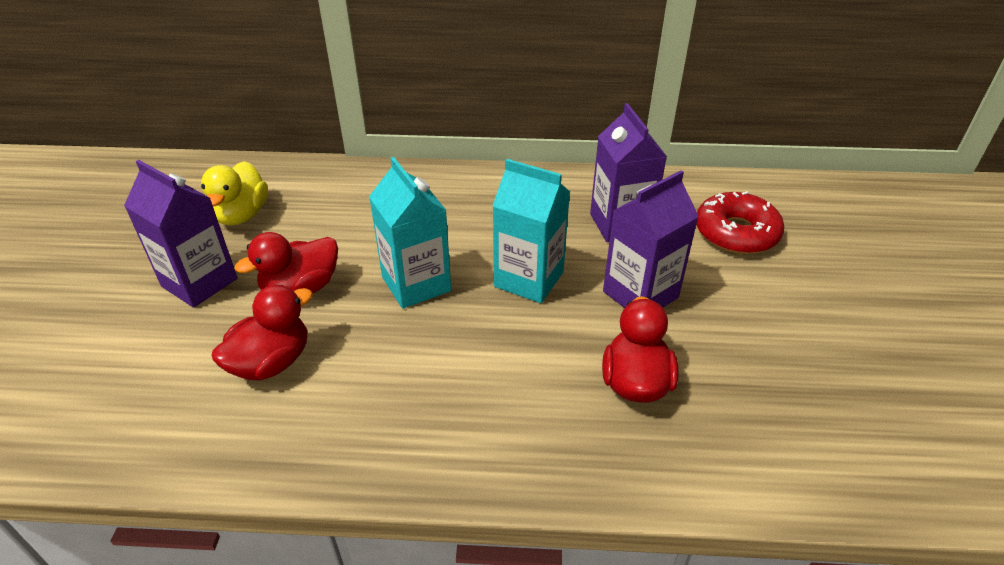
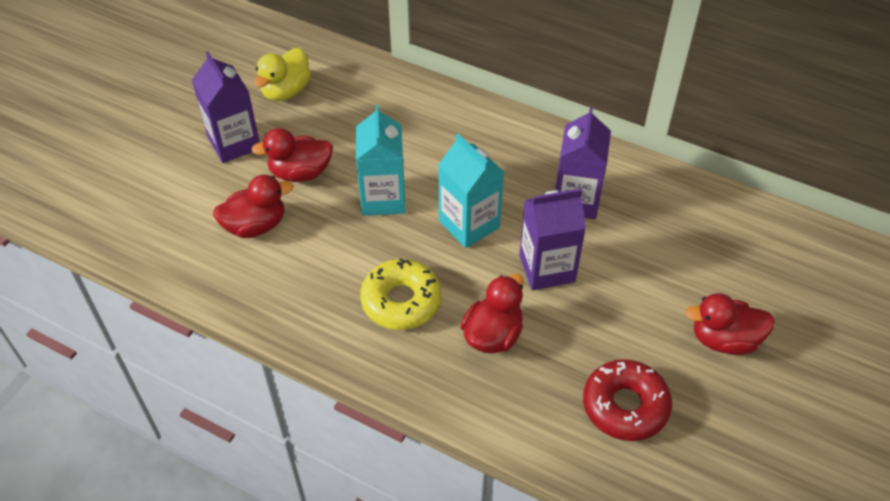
camera: 25 degrees right, 10 degrees up
(506, 384) = (401, 301): none -> yellow donut
(736, 233) = (670, 243): red donut -> red donut (625, 406)
(859, 301) = (724, 340): none -> red duck

